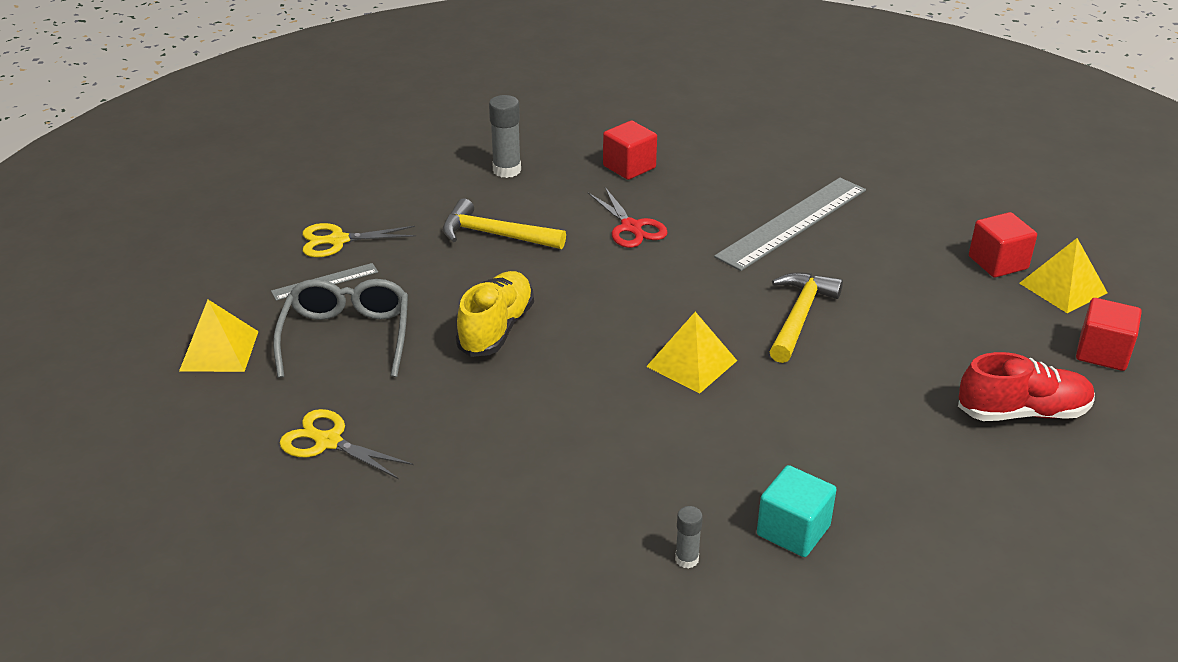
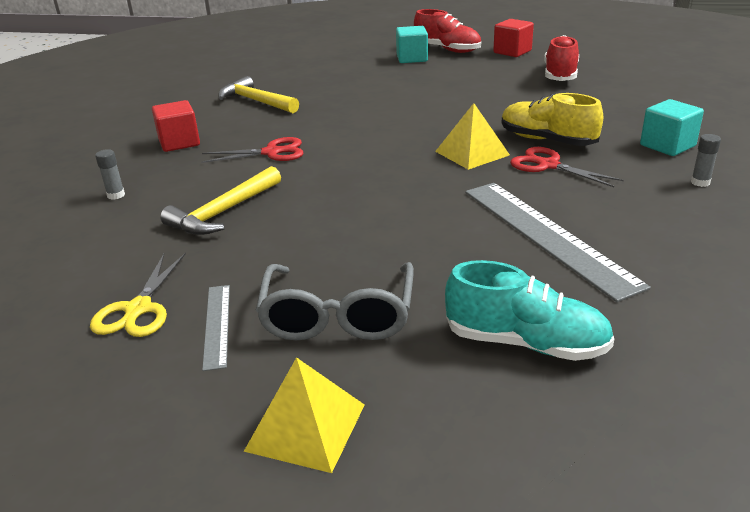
camera: 70 degrees left, 5 degrees down
(328, 442) = (526, 343): yellow scissors -> turquoise shoe
(347, 336) = (338, 316): grey glasses -> grey glasses turned 105 degrees counterclockwise
(496, 329) = (379, 227): yellow shoe -> yellow shoe (547, 140)
(507, 170) = (116, 195): grey glue stick -> grey glue stick, size x0.57
(682, 426) = (548, 165): none -> red scissors
(793, 223) = (320, 100): grey ruler -> grey ruler (547, 235)
(799, 316) = (434, 113): yellow hammer -> yellow hammer (256, 101)
(998, 263) = (412, 58): red cube -> turquoise cube
(1063, 288) = (447, 50): yellow pyramid -> red shoe

